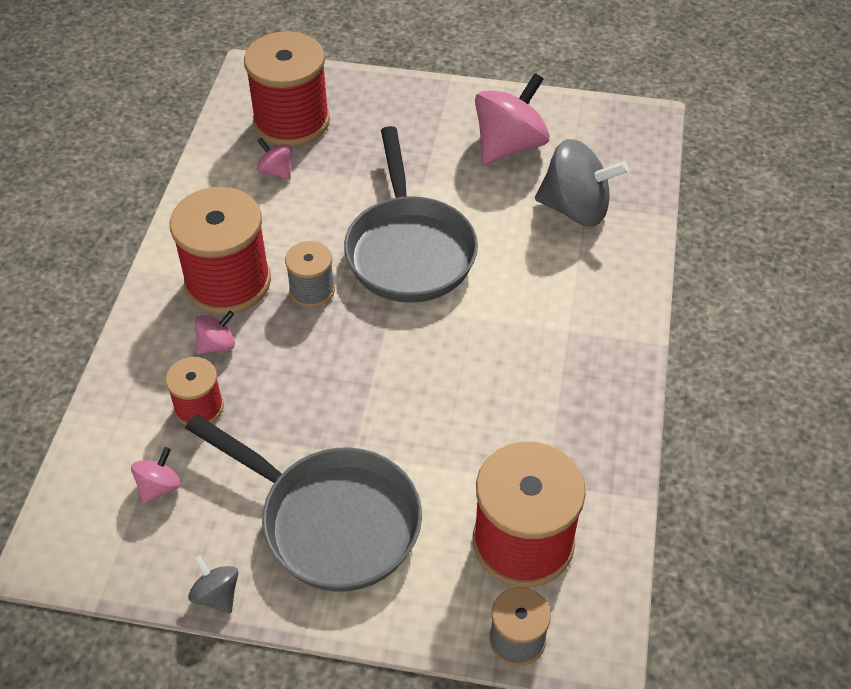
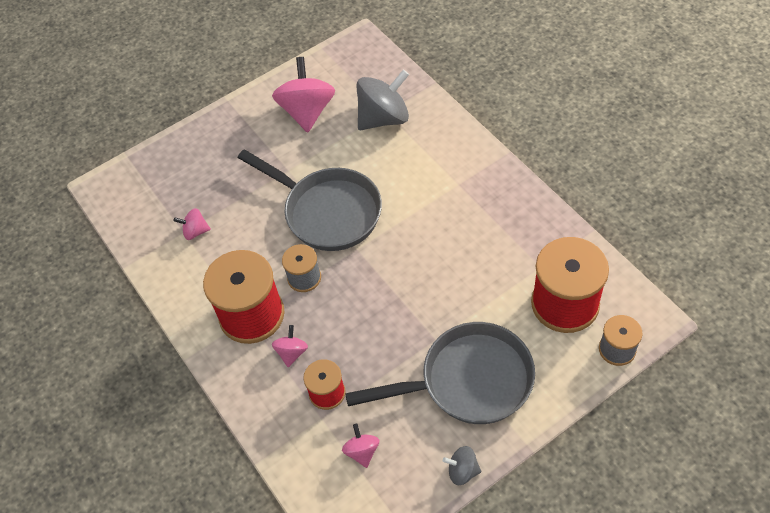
camera: 40 degrees left, 5 degrees up
(291, 121) = (166, 196): red spool -> none

